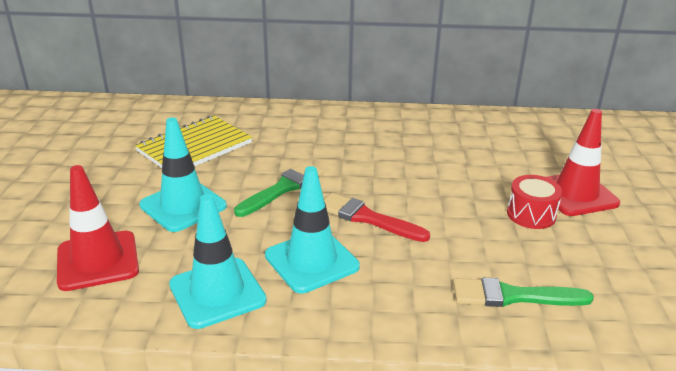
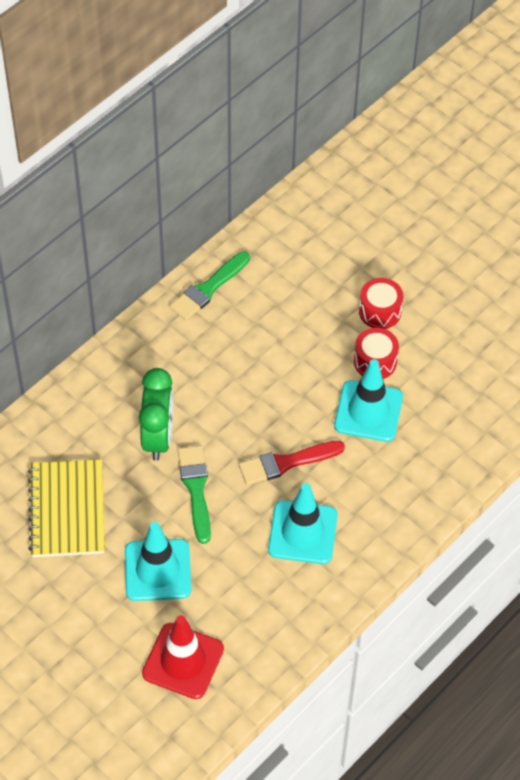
camera: 50 degrees left, 25 degrees up
(217, 292) = (286, 608): turquoise traffic cone -> turquoise traffic cone (368, 411)
(305, 154) = (158, 437): none -> green clock
(513, 296) = (436, 449): green brush -> green brush (208, 289)
(575, 194) = (380, 311): red traffic cone -> red drum

